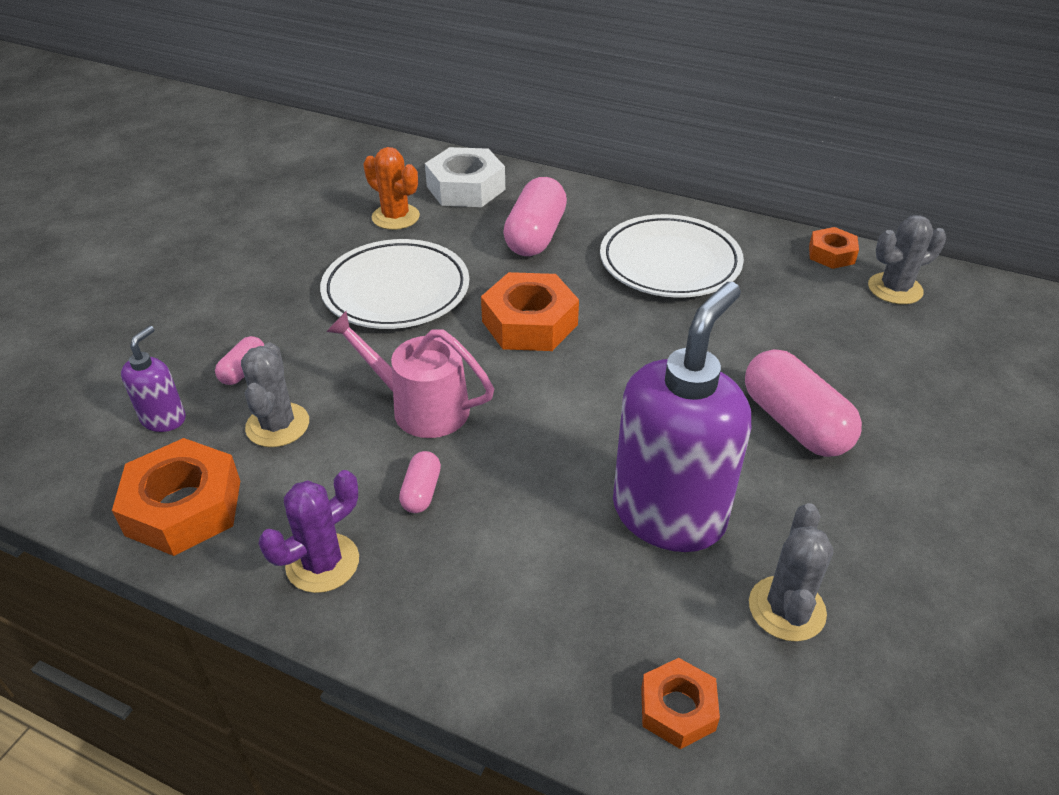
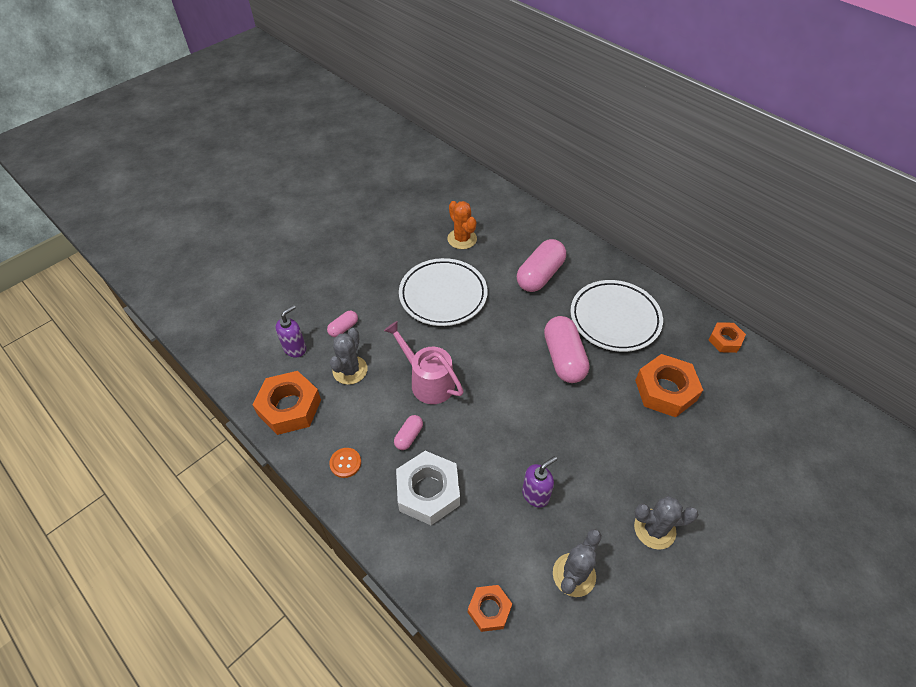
camera: 20 degrees right, 10 degrees up
(322, 563) = (345, 463): purple cactus -> orange button
(466, 188) = (512, 226): white nut -> white nut (428, 491)
(530, 323) = (510, 340): orange nut -> orange nut (665, 390)
(669, 514) = (535, 494): purple soap dispenser -> purple soap dispenser, size x0.45
(794, 423) = (637, 458): pink capsule -> pink capsule (563, 358)
(895, 289) = (754, 380): grey cactus -> grey cactus (654, 529)

